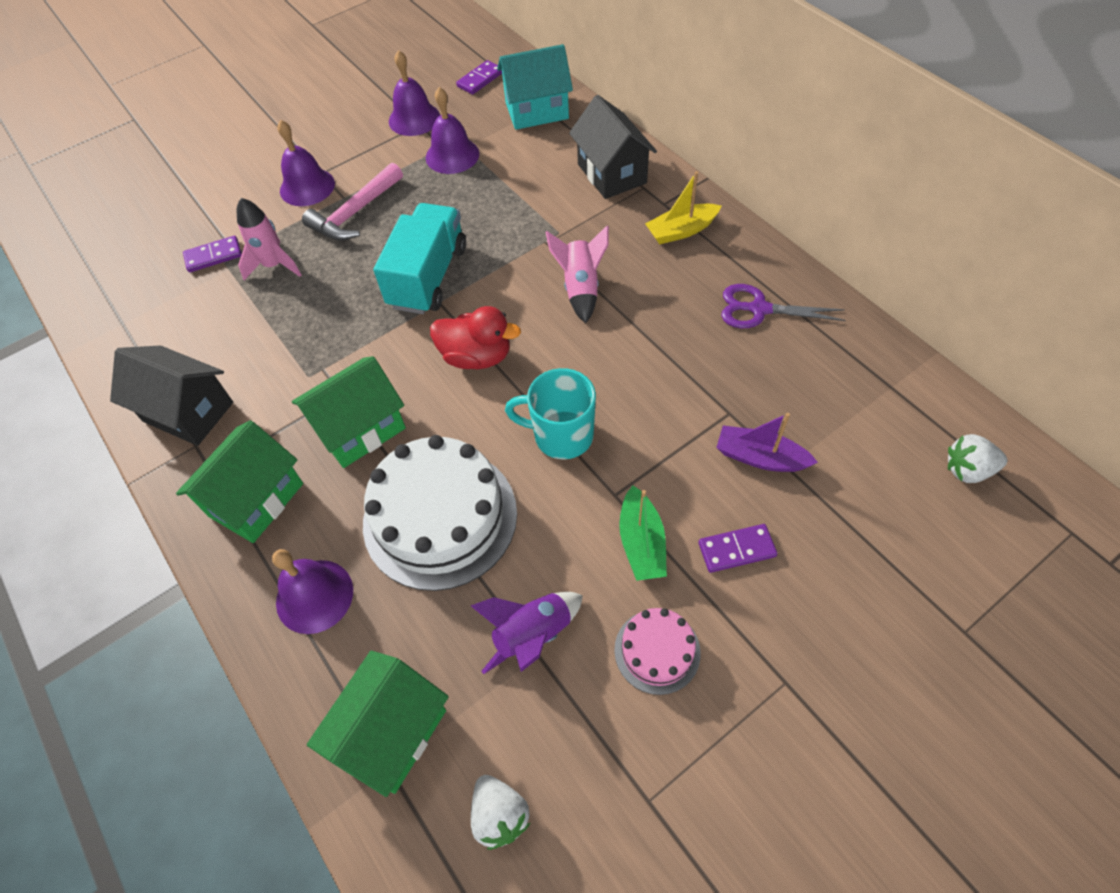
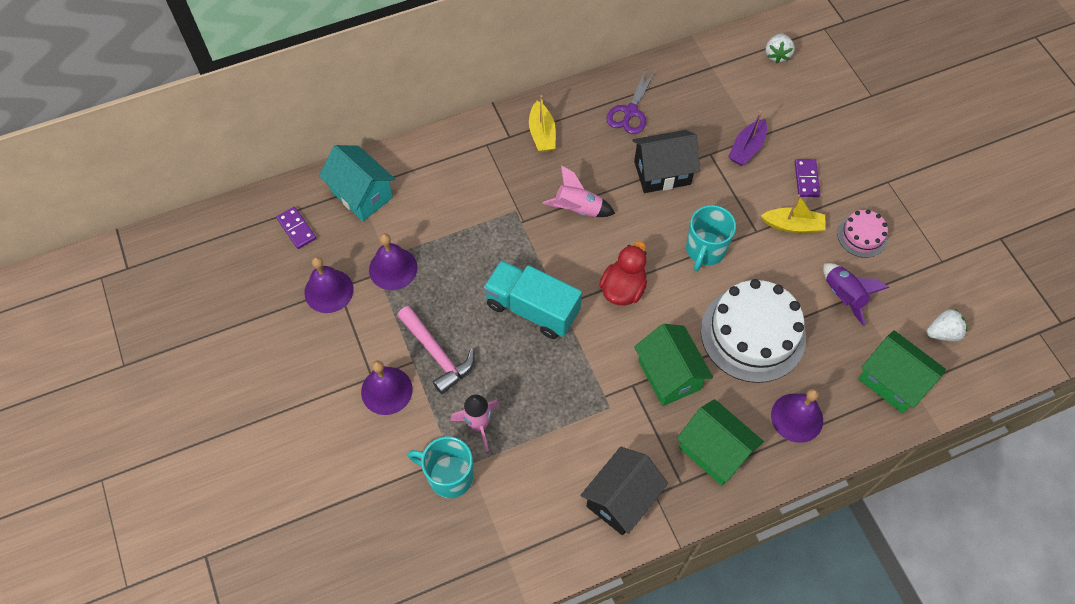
camera: 80 degrees left, 5 degrees up
(213, 256) = (449, 476): purple domino -> turquoise mug
(537, 111) = (362, 194): turquoise house -> turquoise house turned 45 degrees counterclockwise
(611, 174) = (463, 161): black house -> black house (662, 173)
(641, 542) = (793, 225): green boat -> yellow boat

